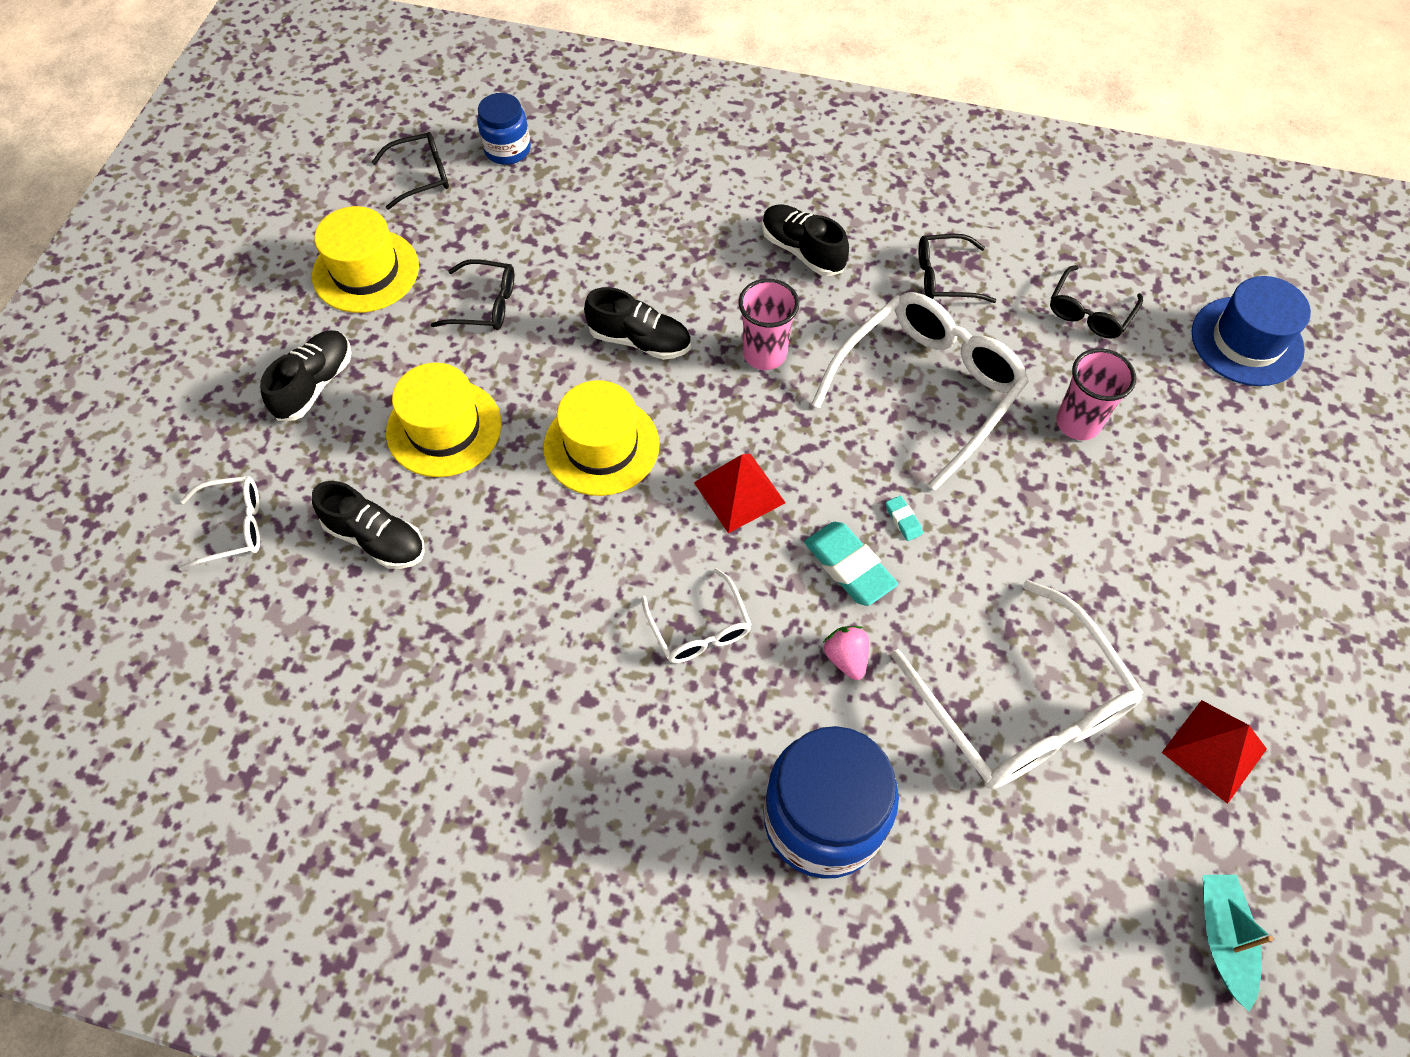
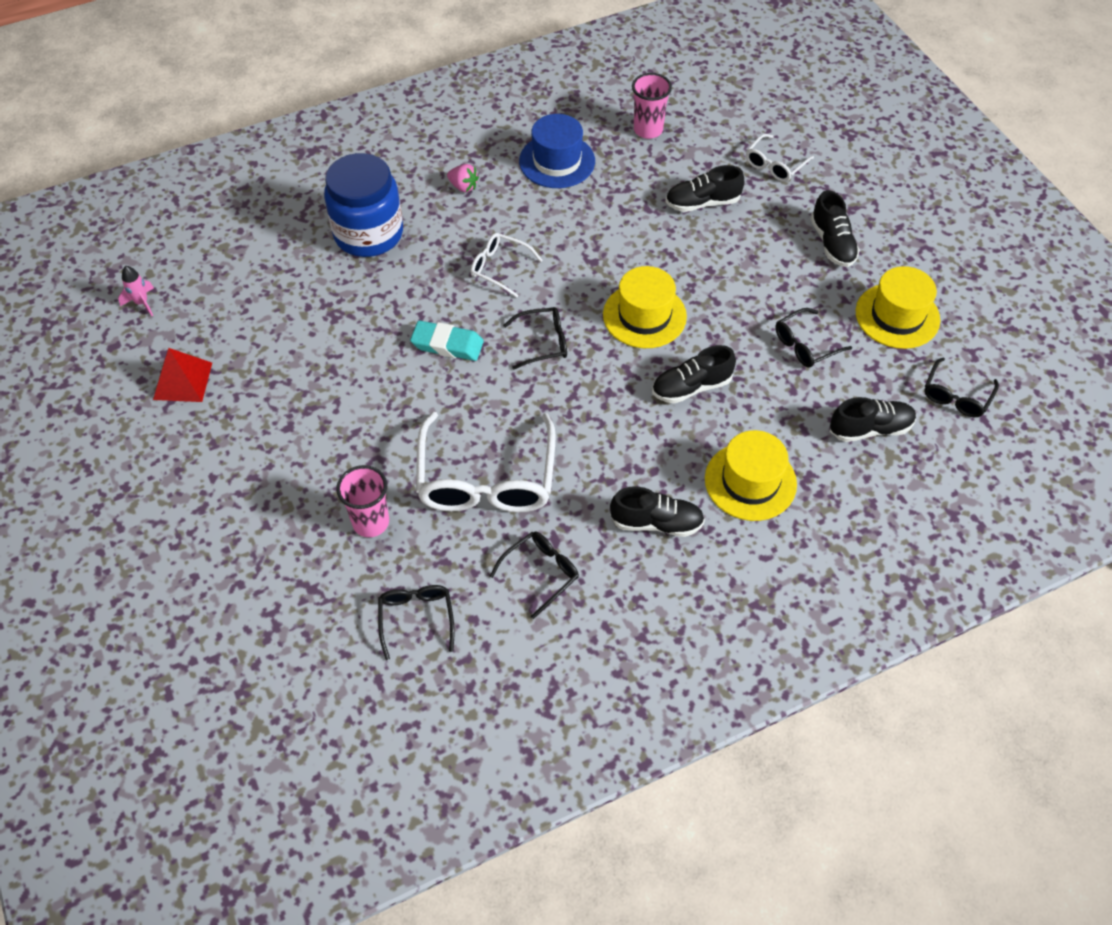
camera: 140 degrees right, 5 degrees down
(444, 428) = (737, 268): yellow hat -> yellow hat (750, 481)
(507, 149) = (933, 455): blue jar -> none
(529, 200) = (870, 429): none -> black shoe
(739, 492) = (543, 342): red pyramid -> black glasses
(764, 354) = (608, 431): pink cup -> pink cup (648, 130)
(846, 658) = (412, 302): pink strawberry -> pink strawberry (463, 186)
(903, 520) = (437, 388): turquoise eraser -> none
(1022, 707) = (301, 337): white glasses -> none
(1223, 938) = (142, 303): turquoise boat -> pink rocket
(1246, 341) = (283, 676): blue hat -> blue hat (557, 161)

